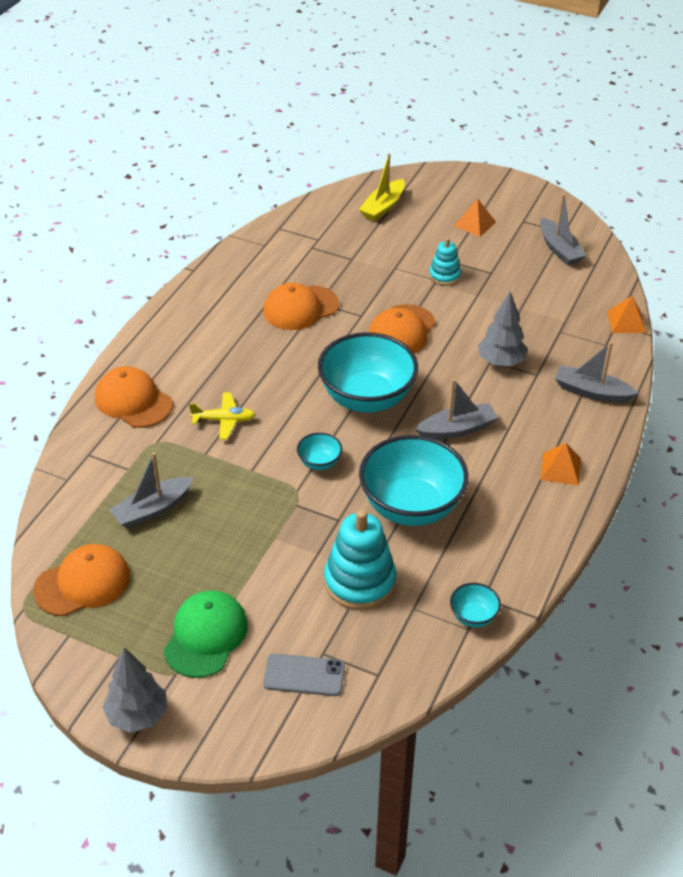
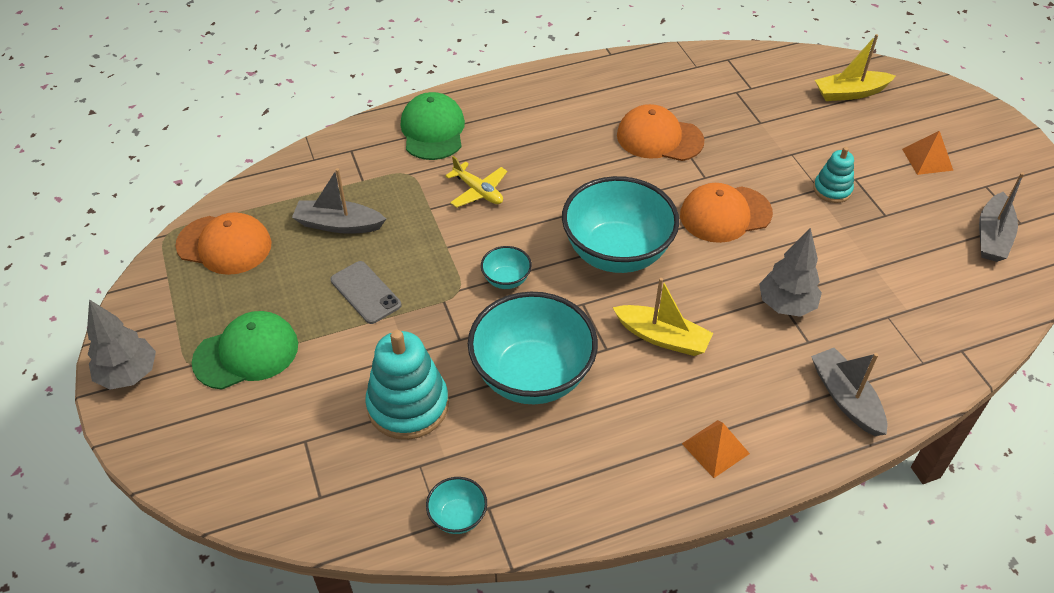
camera: 45 degrees right, 5 degrees up
(133, 401) = (433, 130): orange cap -> green cap
(304, 675) = (269, 446): grey phone -> grey phone (365, 292)
(457, 429) = (662, 337): grey boat -> yellow boat
(626, 321) = (978, 355): orange pyramid -> none

